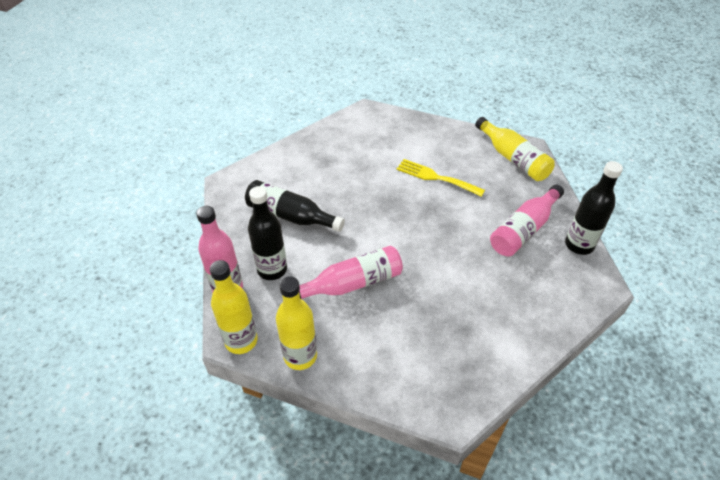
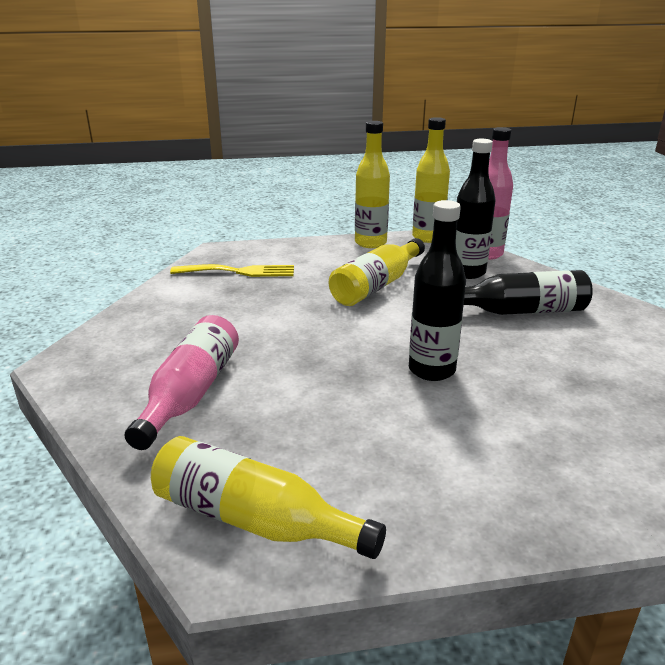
camera: 150 degrees right, 20 degrees down
(352, 283) = (377, 285): pink bottle -> yellow bottle
(435, 177) = (384, 420): yellow fork -> yellow fork (239, 272)
(579, 245) = (92, 402): black bottle -> black bottle (431, 370)

